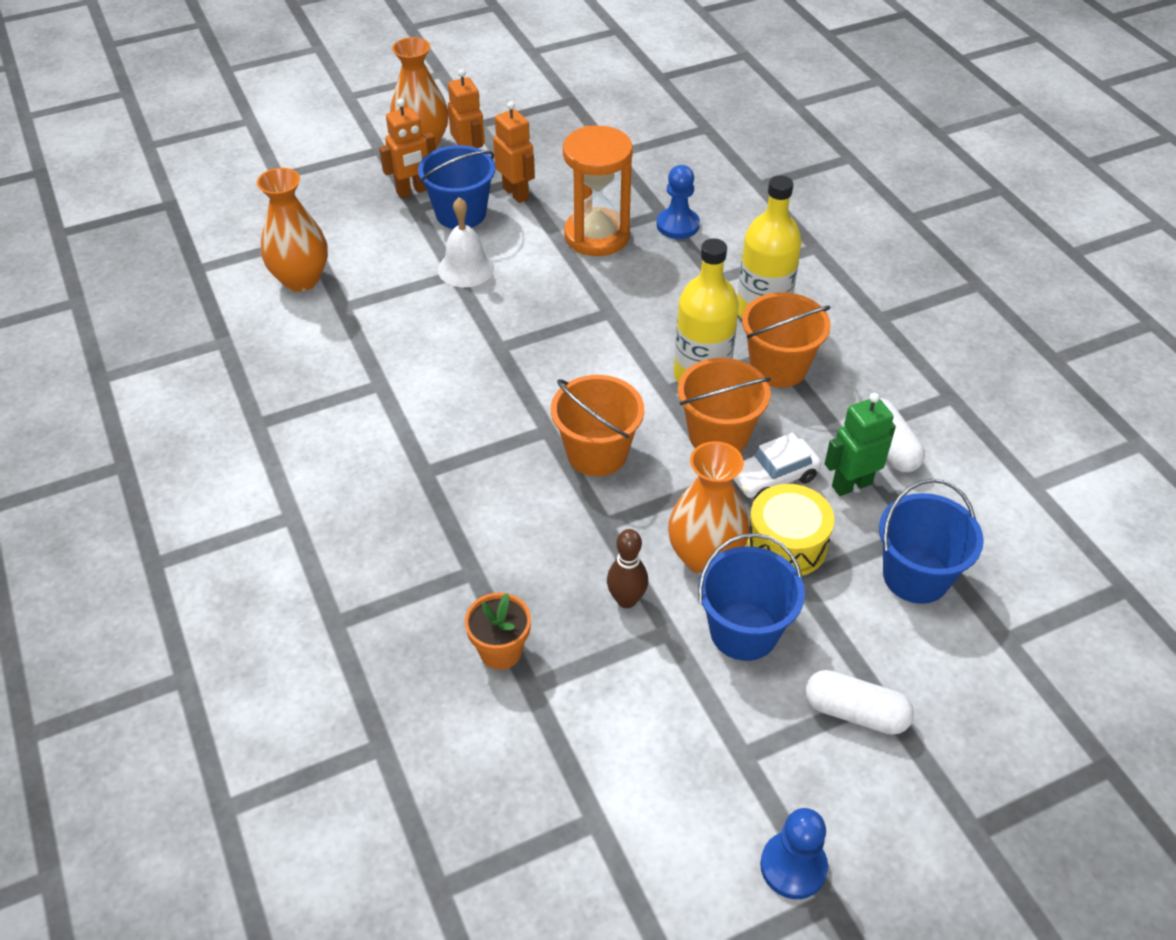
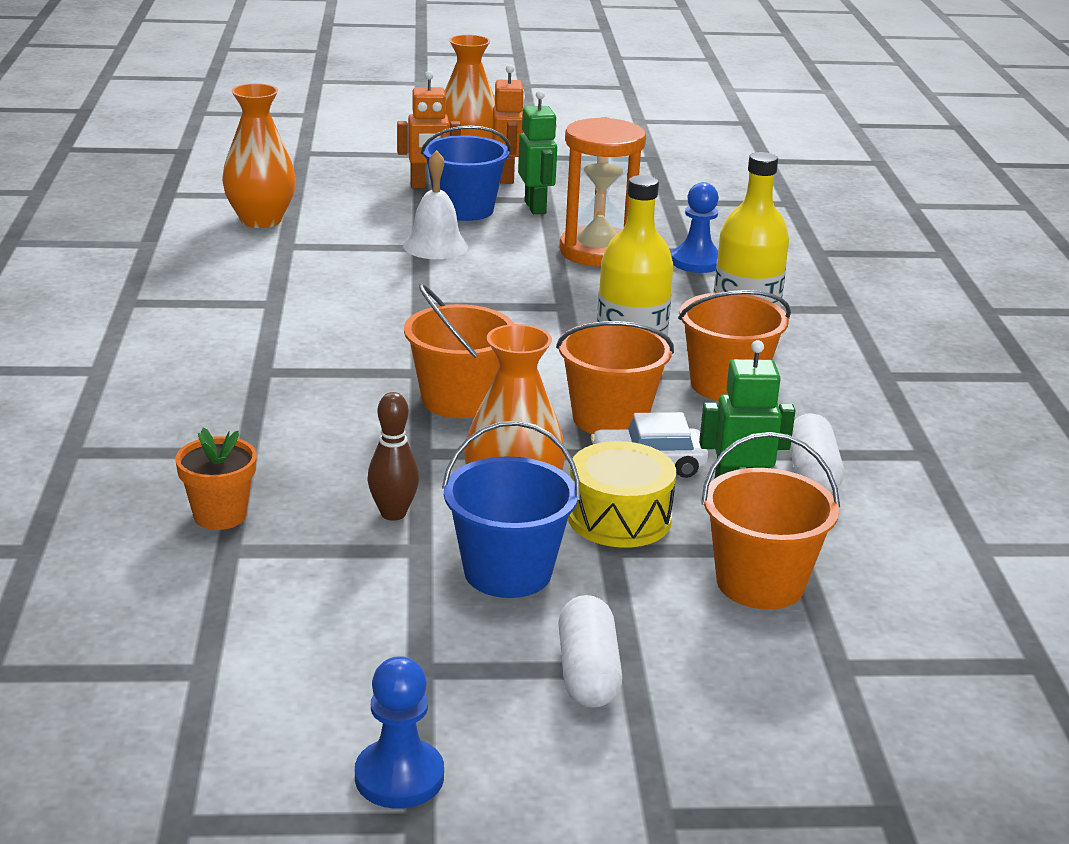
camera: 20 degrees right, 20 degrees down
(516, 193) = (536, 207): orange robot -> green robot
(855, 712) = (588, 672): white capsule -> white capsule turned 45 degrees clockwise
(916, 576) = (760, 583): blue bucket -> orange bucket

